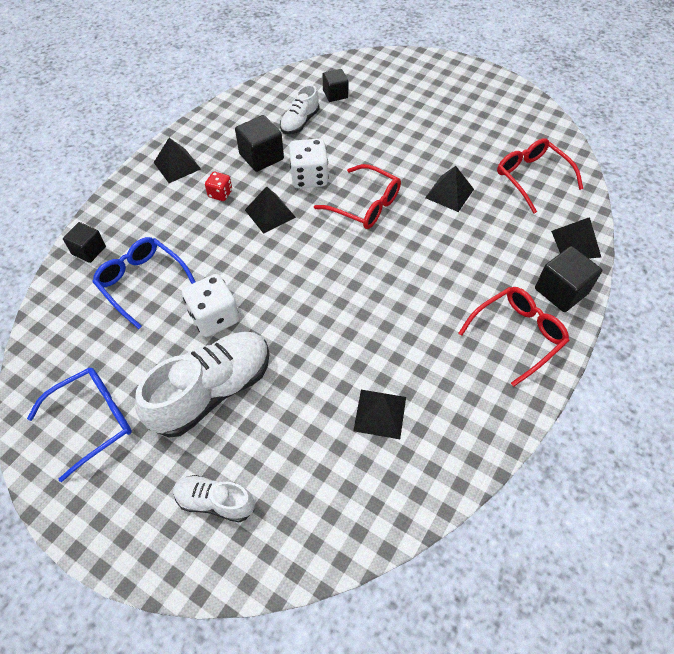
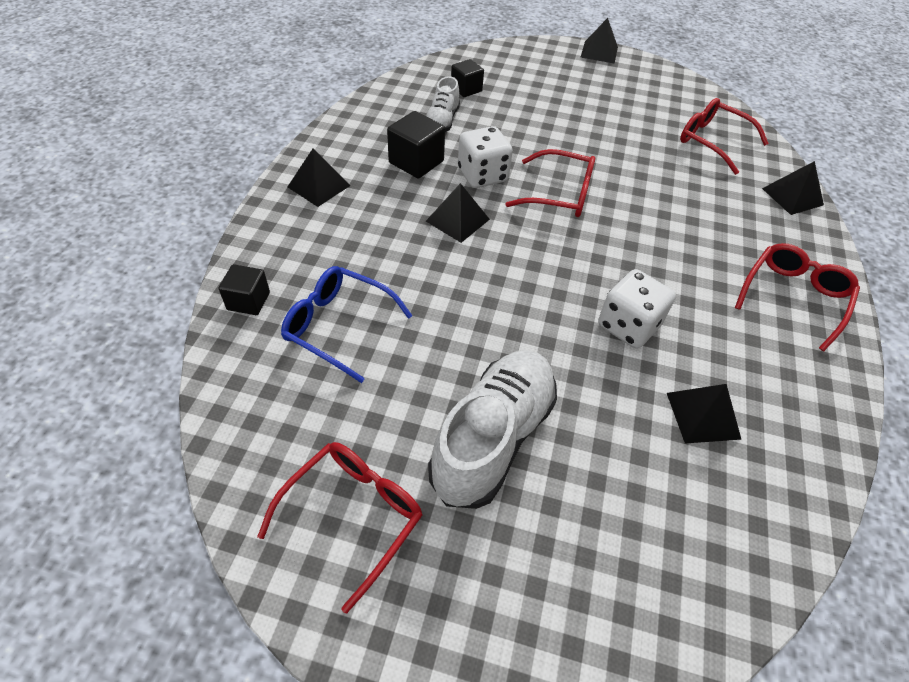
camera: 20 degrees left, 5 degrees down
(93, 420) = (353, 515): blue glasses -> red glasses
(214, 317) = (451, 348): white dice -> white dice (628, 326)
(215, 502) = (568, 578): white shoe -> none
(220, 194) = (387, 208): red dice -> none
(449, 193) = (641, 168): black pyramid -> black pyramid (599, 52)
(561, 291) = (807, 244): black cube -> none

